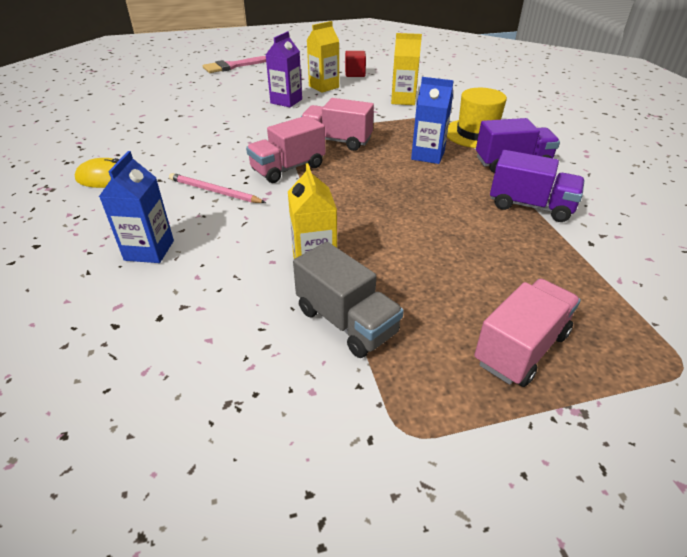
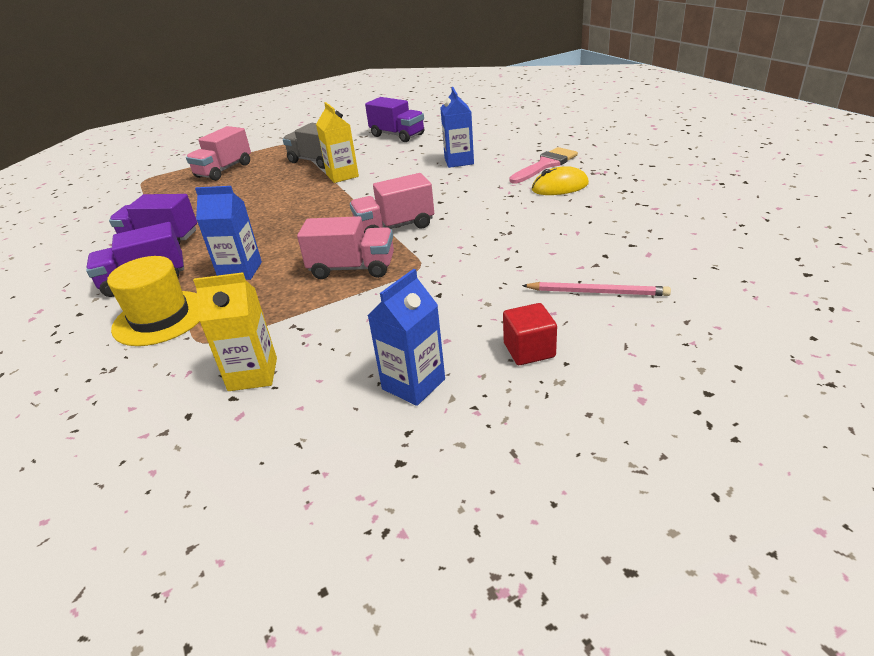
camera: 170 degrees right, 5 degrees down
(169, 375) = (397, 135): none -> purple truck
(214, 191) = (450, 197): pink pencil -> pink pencil (597, 292)
(232, 66) = (679, 422): pink brush -> pink brush (545, 165)
(286, 101) = (461, 326): purple carton -> none
(288, 168) = (395, 227): pink truck -> pink truck turned 150 degrees counterclockwise
(324, 87) = (413, 384): yellow carton -> blue carton
(355, 74) = (358, 458): red cube -> red cube (529, 350)

